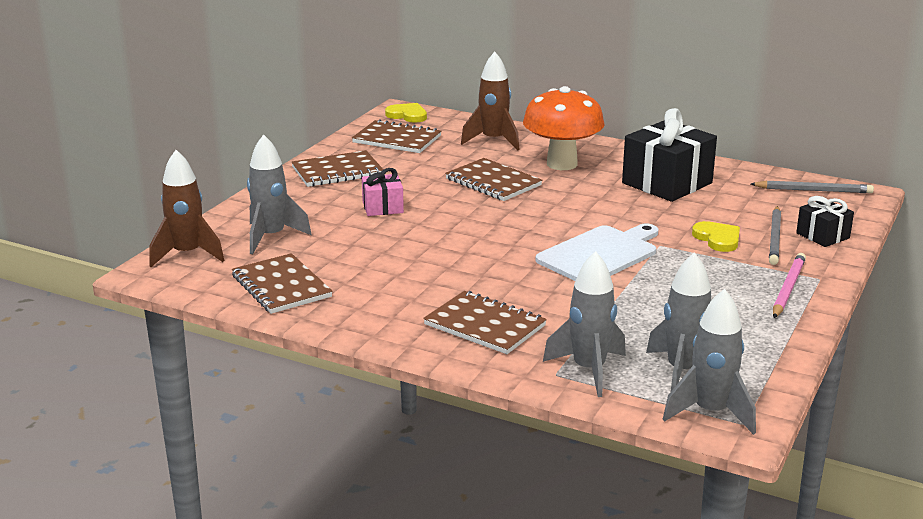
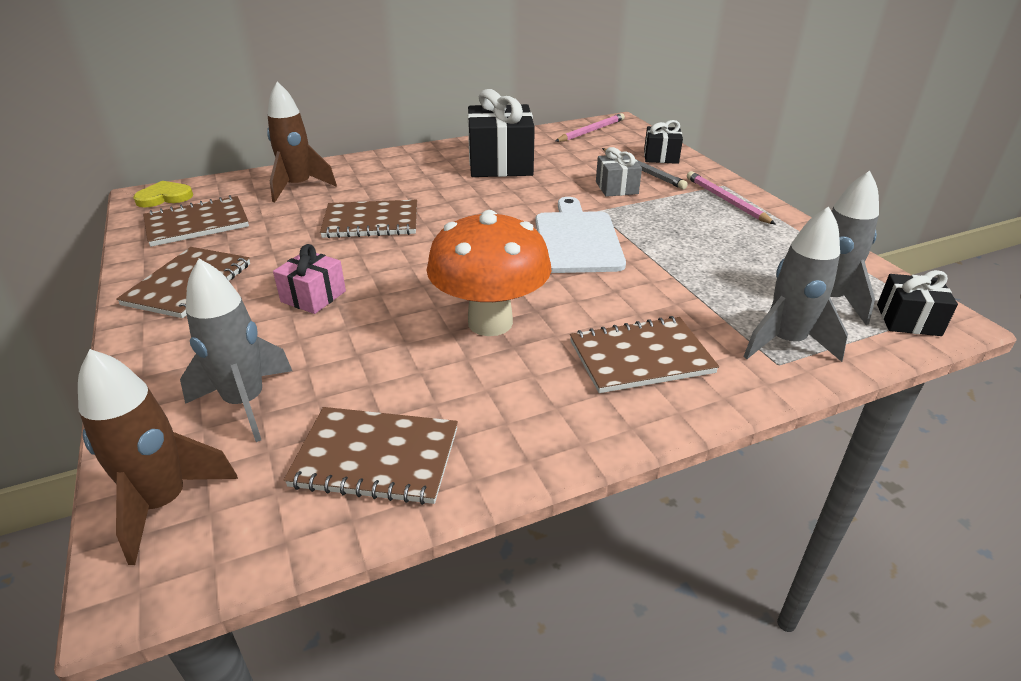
camera: 50 degrees left, 10 degrees up
(562, 164) = (396, 182): orange mushroom -> orange mushroom (490, 322)
(710, 412) = (908, 320): grey rocket -> black gift
(717, 239) = (616, 188): yellow heart -> grey gift
(813, 190) = (591, 131): grey pencil -> pink pencil

